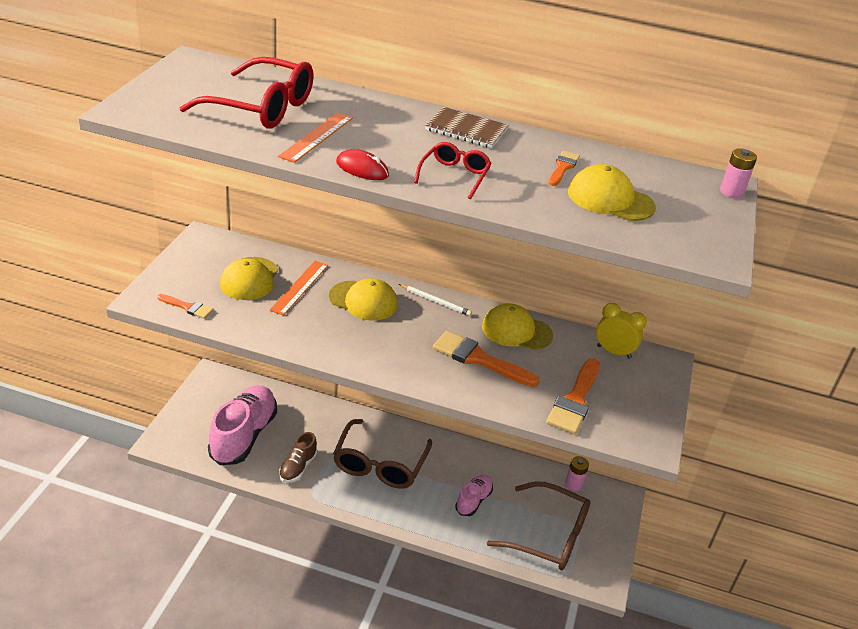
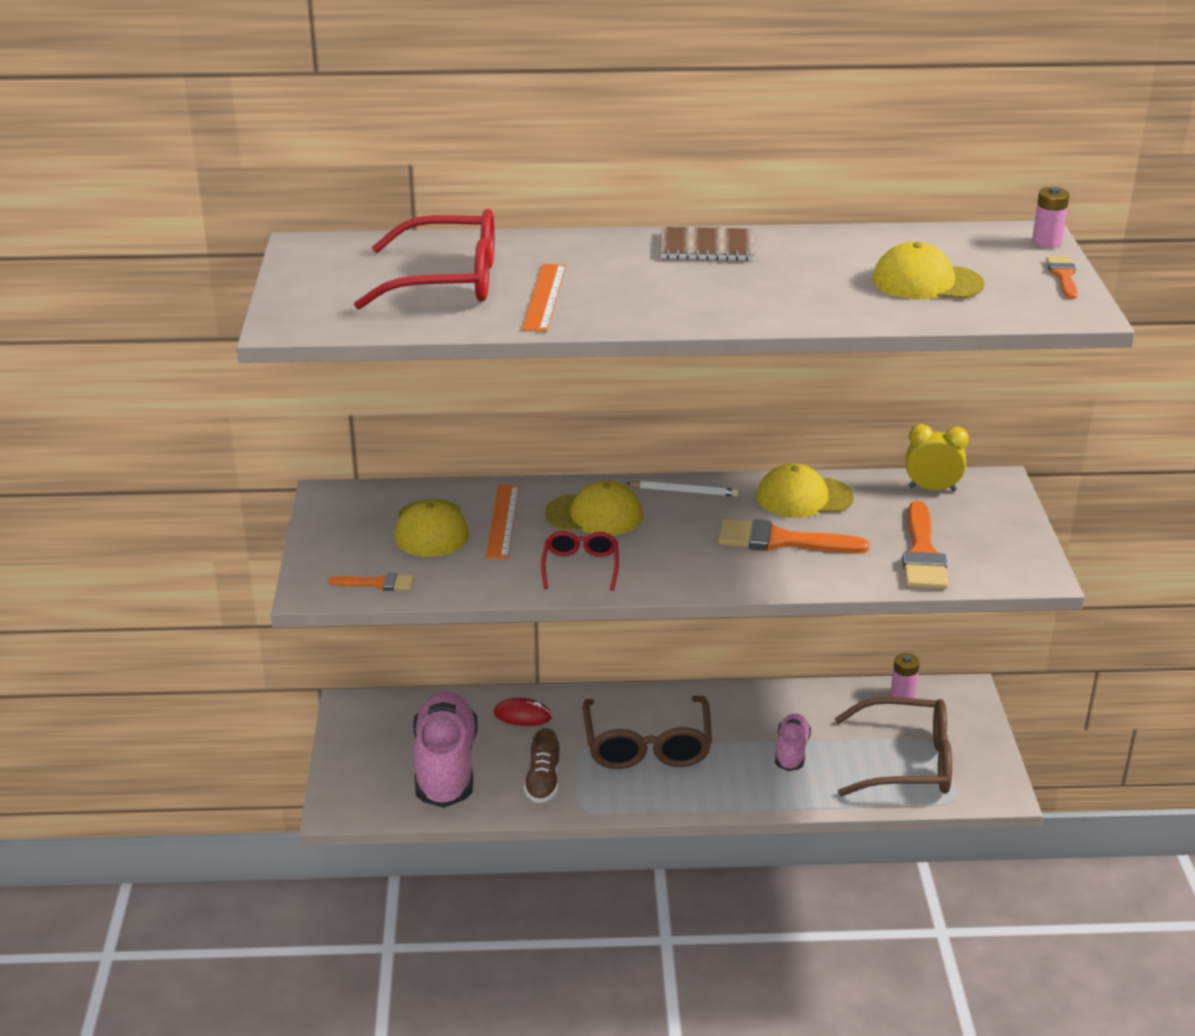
camera: 15 degrees left, 5 degrees down
(362, 169) = (630, 319): red mouse -> red mouse (522, 715)
(454, 176) = (738, 300): red glasses -> red glasses (580, 567)
(563, 167) = (848, 261): orange brush -> orange brush (1063, 276)

